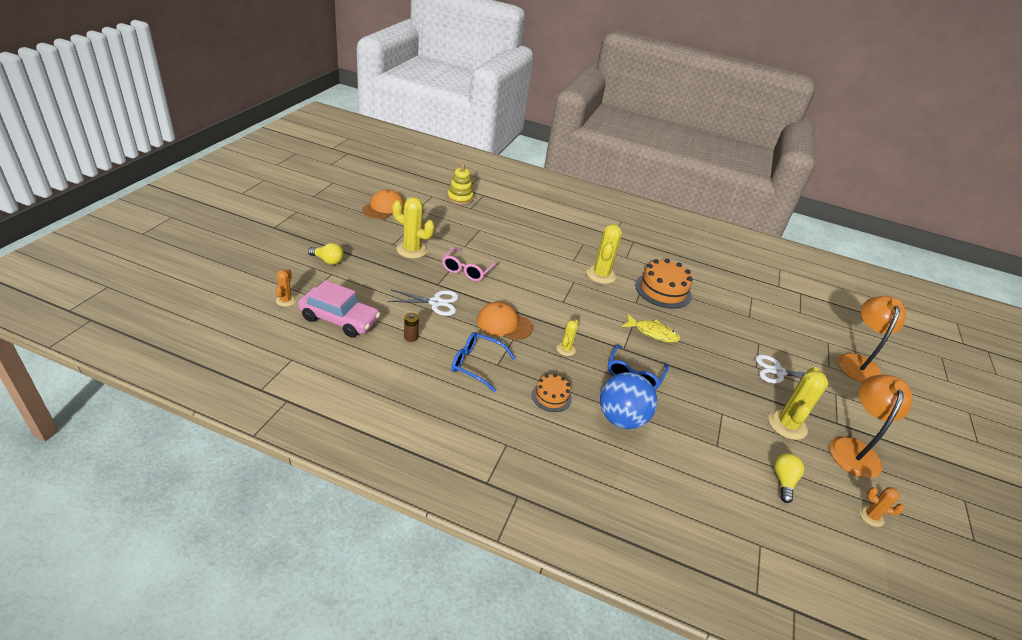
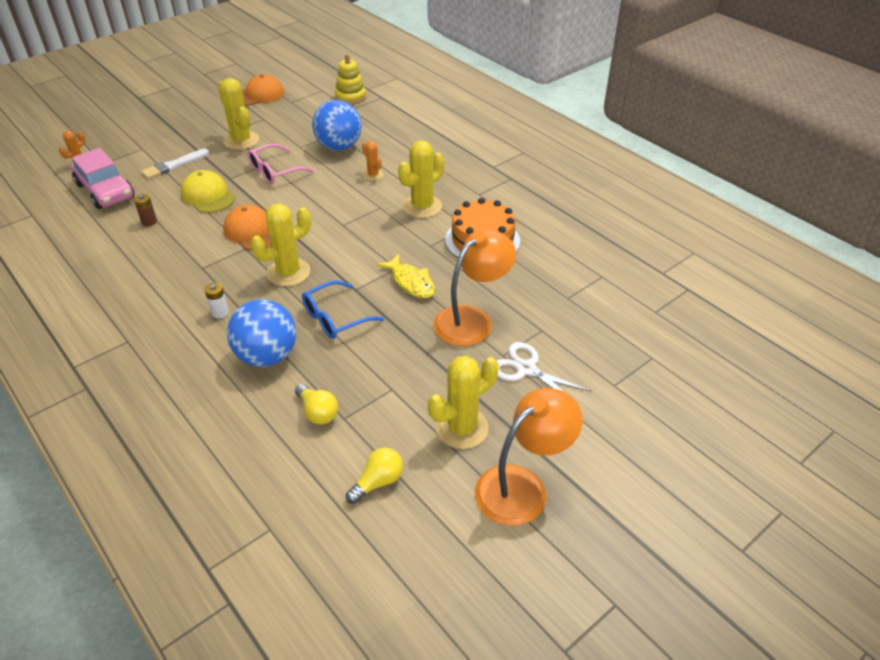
camera: 35 degrees right, 5 degrees up
(328, 260) = (152, 136): yellow light bulb -> yellow light bulb (317, 412)
(377, 283) = (173, 165): none -> white brush
(436, 302) = (208, 195): white scissors -> yellow cap
(476, 364) = (181, 262): blue glasses -> none
(494, 240) = (339, 146): none -> blue ball
(551, 396) = (220, 312): orange cake -> white battery
(566, 349) = (288, 272): yellow cactus -> yellow cactus, size x1.84
(858, 362) = (667, 394): orange lamp -> orange lamp (472, 319)
(871, 516) = (446, 562): orange cactus -> orange cactus (373, 175)

